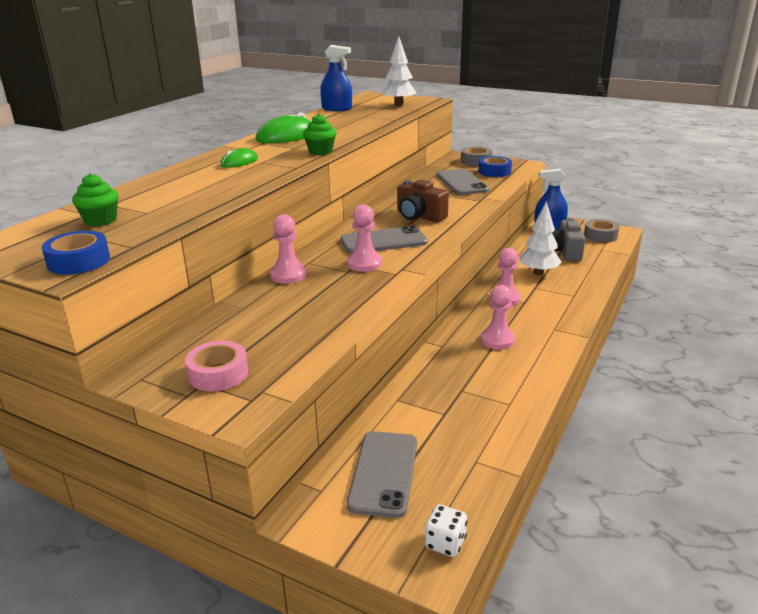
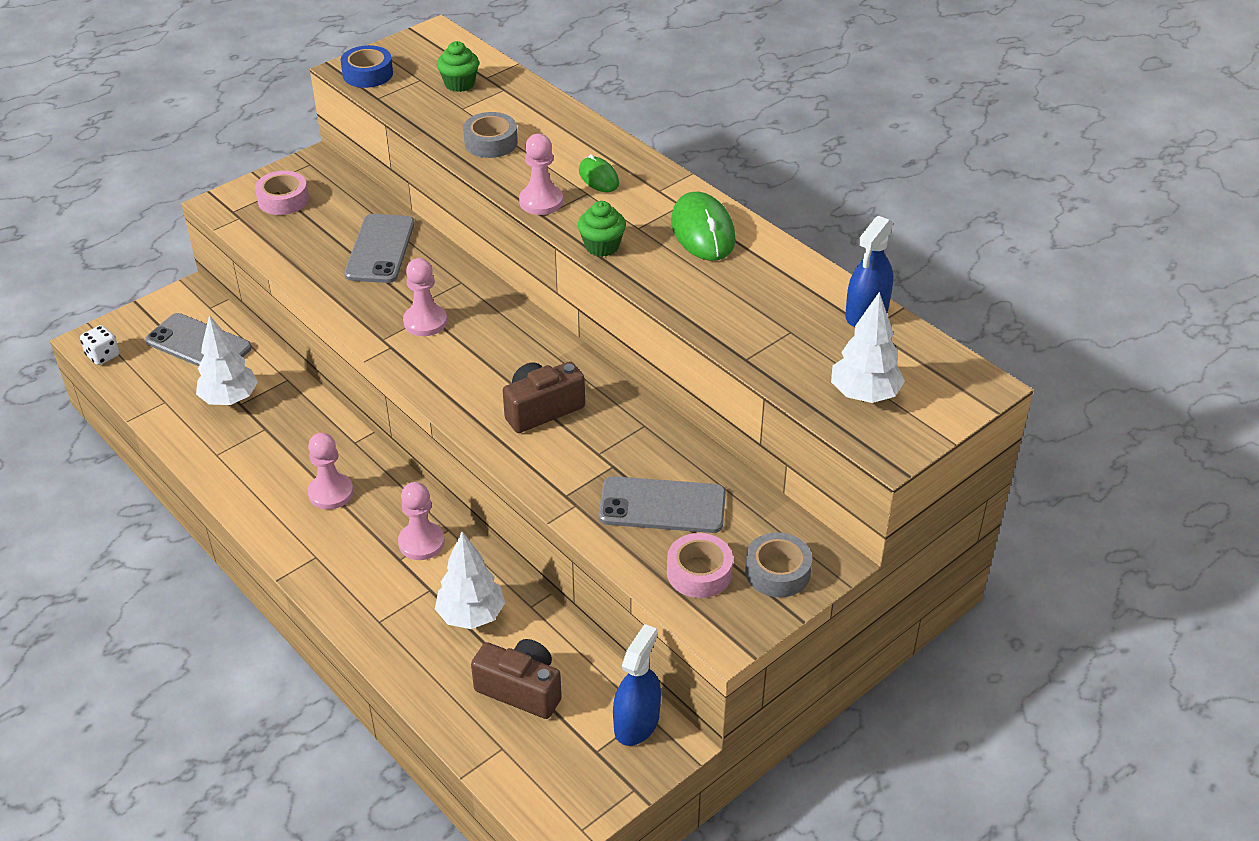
camera: 110 degrees right, 15 degrees up
(288, 275) = (438, 262): pink pawn -> pink pawn (541, 201)
(384, 241) = (478, 353): grey phone -> grey phone (380, 249)
(443, 421) = (229, 399): none -> white tree
(494, 172) = (699, 572): blue tape -> pink tape
(565, 252) = (521, 689): grey camera -> brown camera
(600, 236) = (556, 781): grey tape -> grey tape (491, 142)

